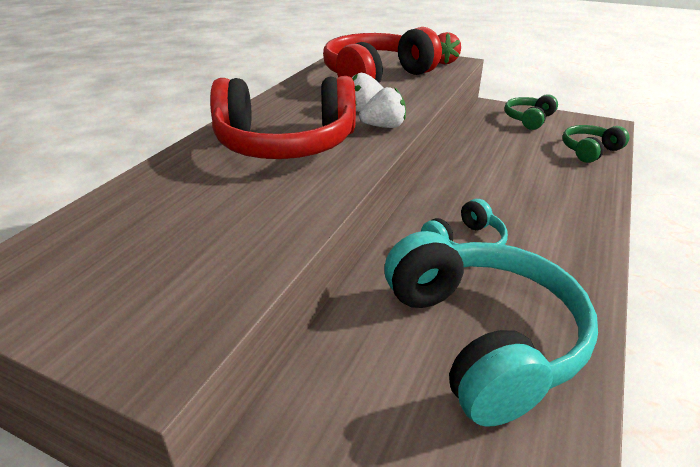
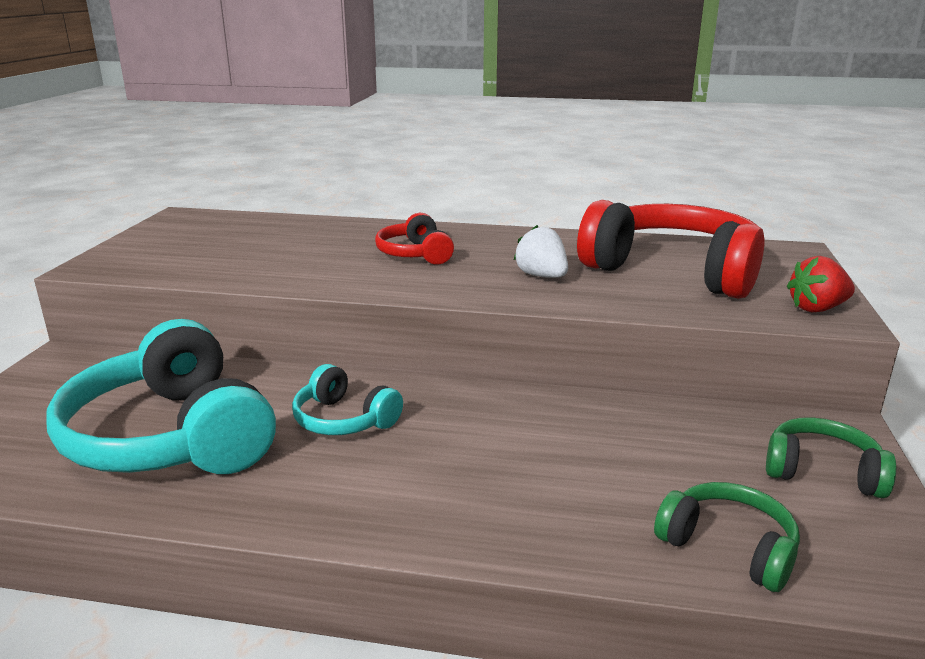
camera: 75 degrees right, 10 degrees down
(286, 144) = (415, 254): red headphones -> red headphones, size x0.50
(384, 127) = (492, 291): white strawberry -> none
(483, 338) = (171, 436): turquoise headphones -> turquoise headphones turned 90 degrees clockwise

